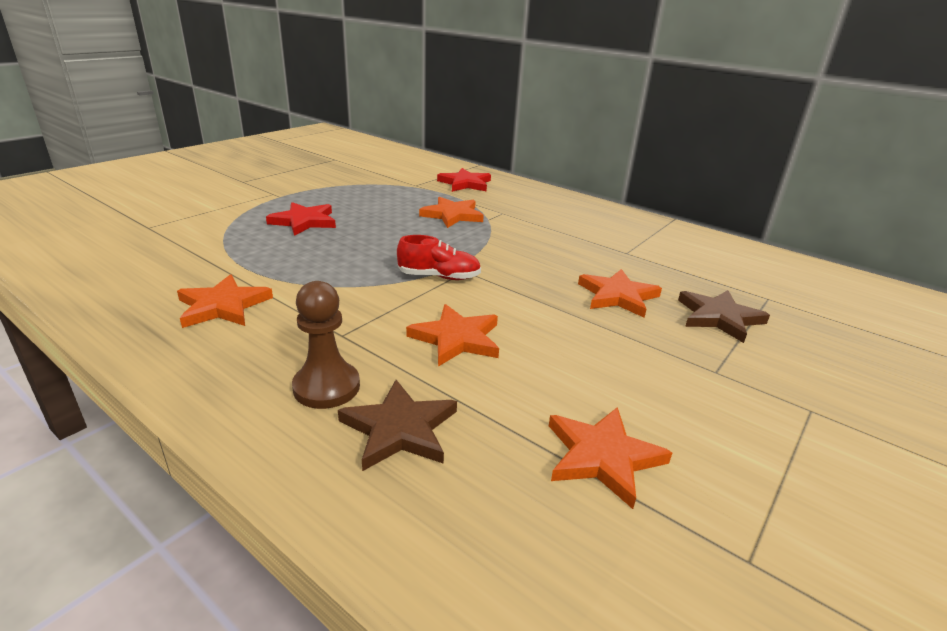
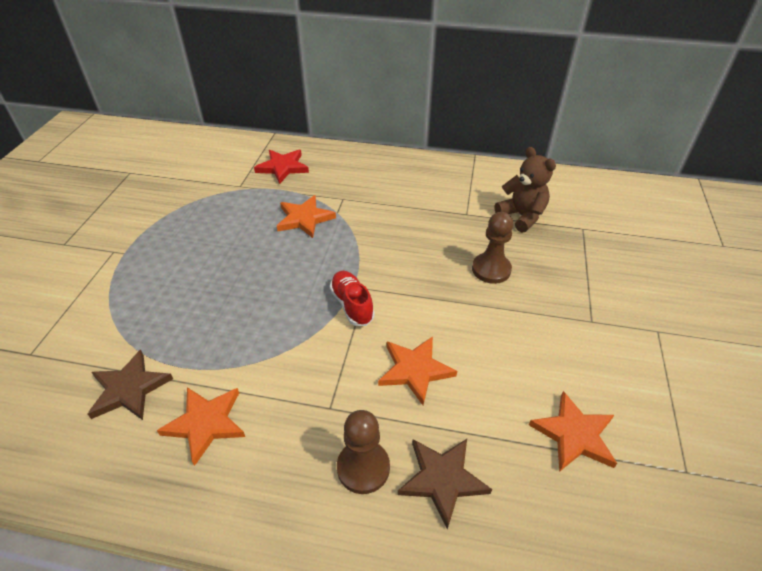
camera: 25 degrees left, 15 degrees up
(304, 222) = (180, 281): red star -> none
(439, 277) = (352, 305): red shoe -> red shoe turned 90 degrees counterclockwise
(618, 296) = (491, 269): orange star -> brown pawn
(693, 270) = (521, 216): none -> brown teddy bear
(719, 317) = (565, 264): brown star -> brown star (129, 389)

